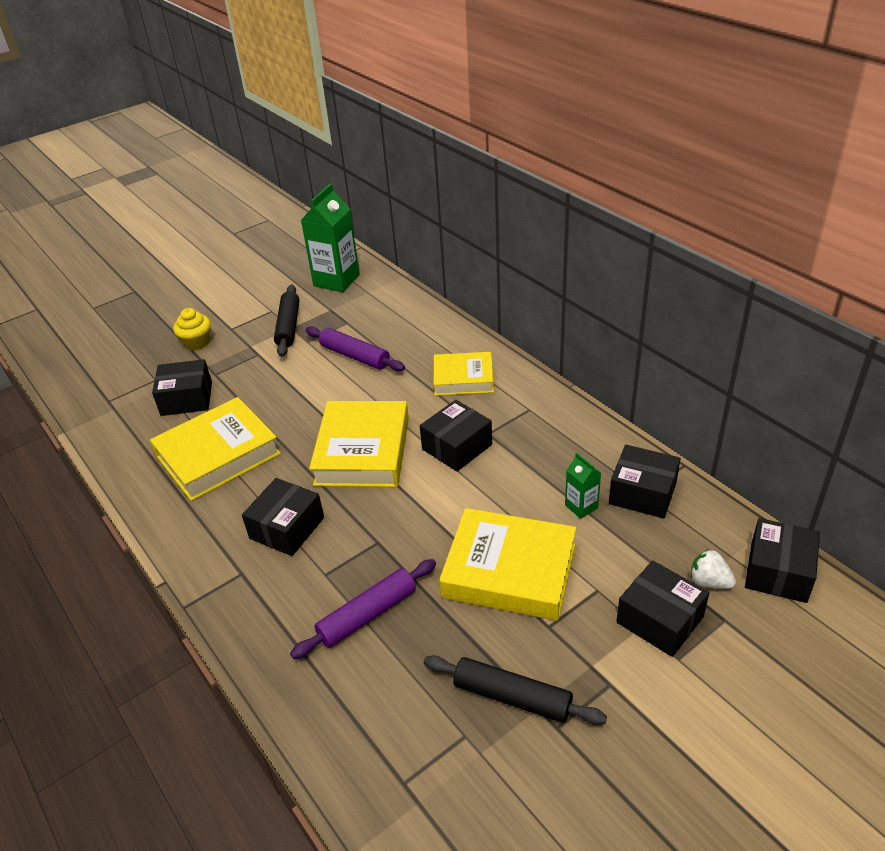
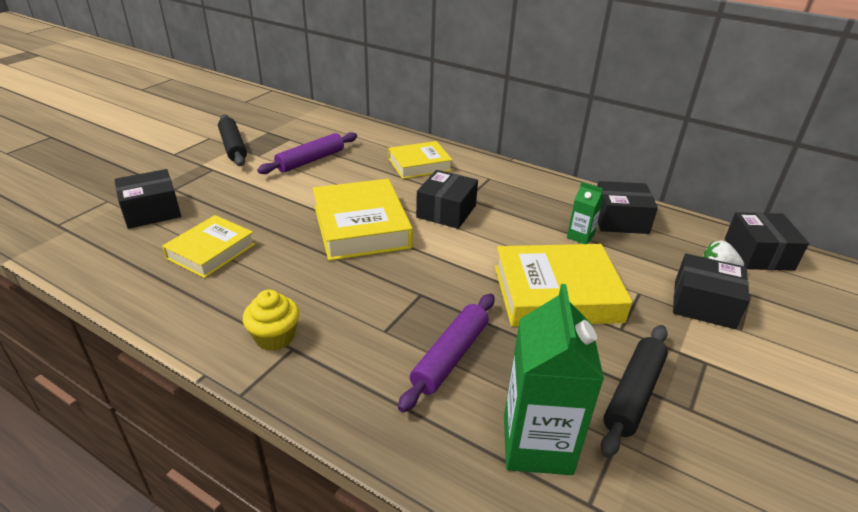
camera: 25 degrees left, 5 degrees down
(197, 342) = (141, 167): yellow cupcake -> yellow cupcake (275, 337)
(218, 455) = (211, 251): yellow book -> yellow book, size x0.64
(287, 528) = (321, 299): black box -> none
(336, 280) = (262, 112): green carton -> green carton (537, 444)
(354, 356) = (310, 160): purple rolling pin -> purple rolling pin turned 60 degrees counterclockwise
(512, 697) = (633, 394): black rolling pin -> black rolling pin turned 60 degrees counterclockwise

